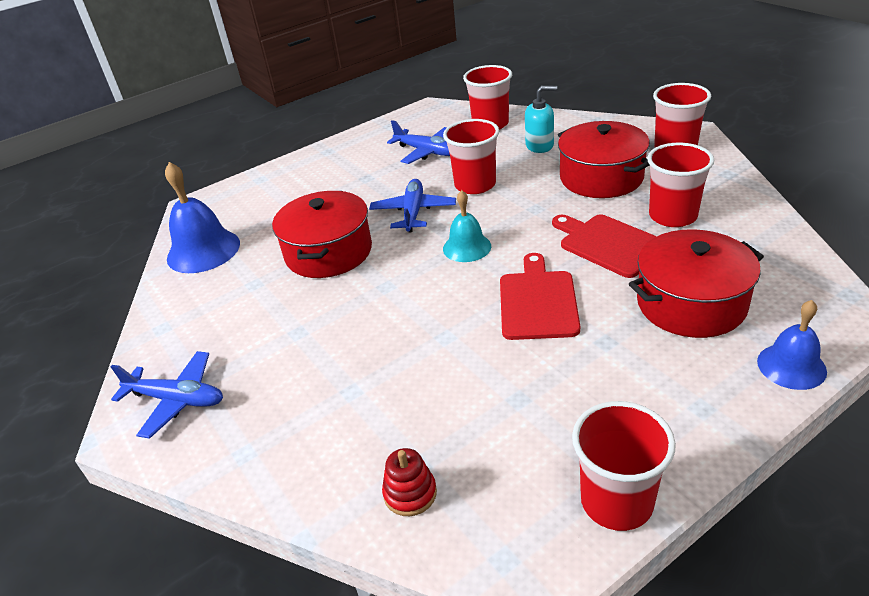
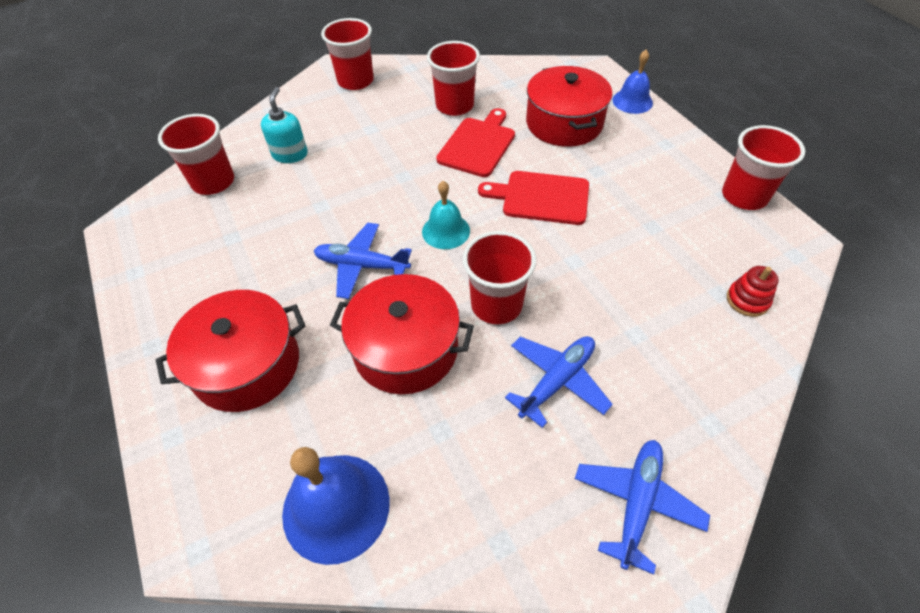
camera: 85 degrees left, 15 degrees up
(427, 152) = (235, 242): blue plane -> blue plane (557, 381)
(475, 185) = (336, 211): red cup -> red cup (496, 305)
(601, 177) = (375, 128): red pot -> red pot (247, 365)
(609, 244) = (478, 145): red cutting board -> red cutting board turned 150 degrees clockwise

